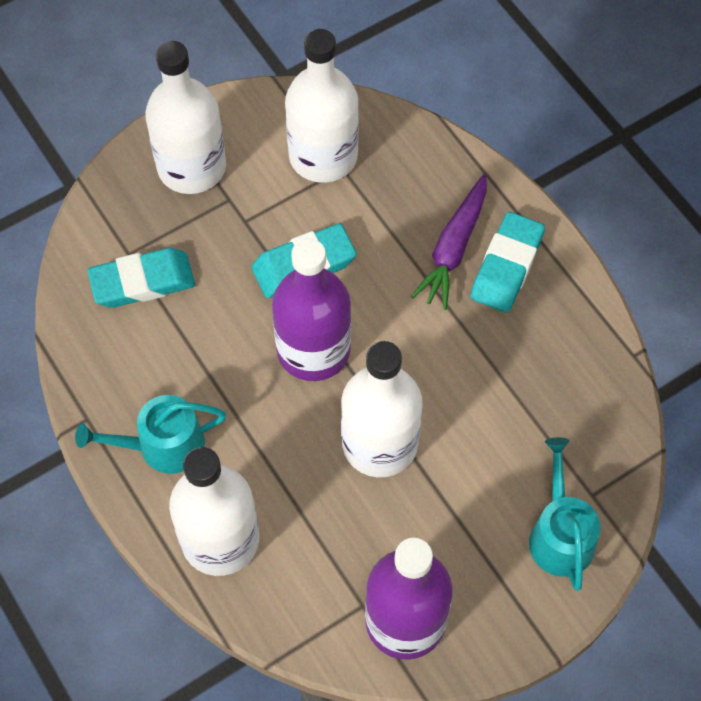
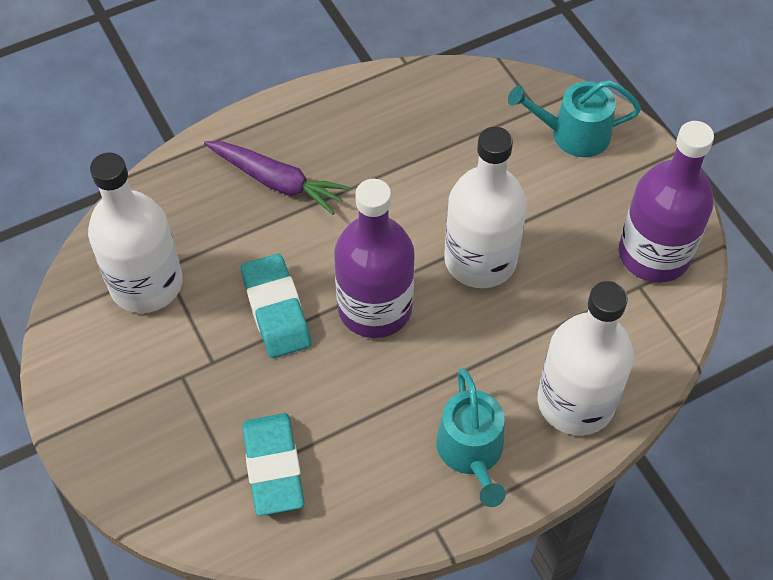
camera: 85 degrees left, 5 degrees down
(191, 167) = (133, 412): white bottle -> none
(507, 266) = (303, 142): turquoise eraser -> none

